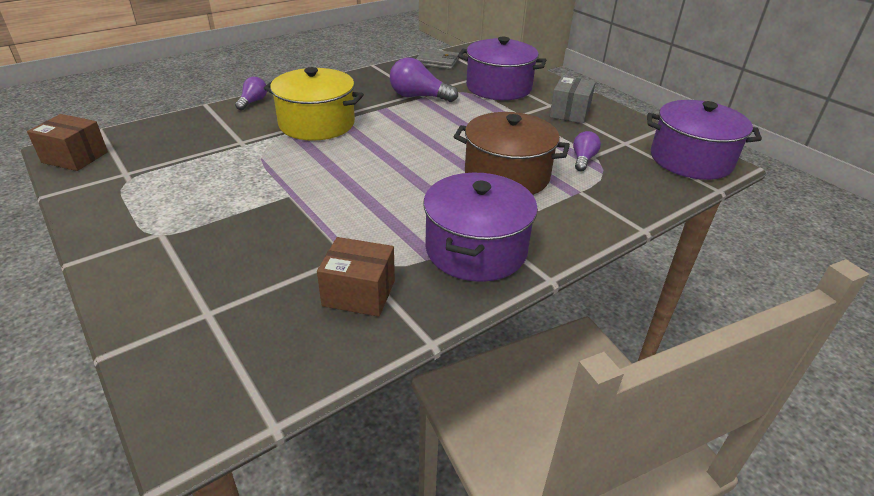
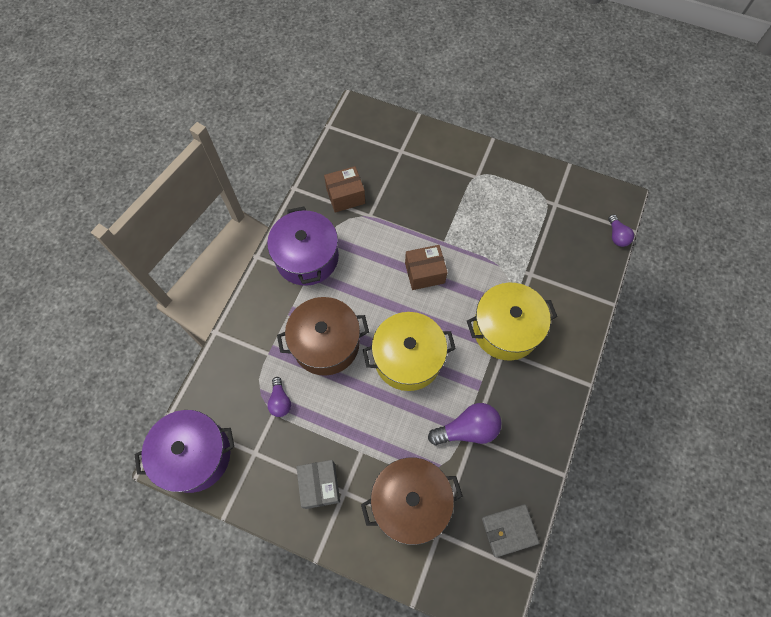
camera: 150 degrees right, 30 degrees up
(75, 157) = (603, 199): brown box -> brown box (424, 273)
(253, 102) = (584, 330): purple light bulb -> purple light bulb (617, 236)
(429, 140) = (408, 358): none -> yellow pot
(499, 87) = (410, 502): purple pot -> brown pot

